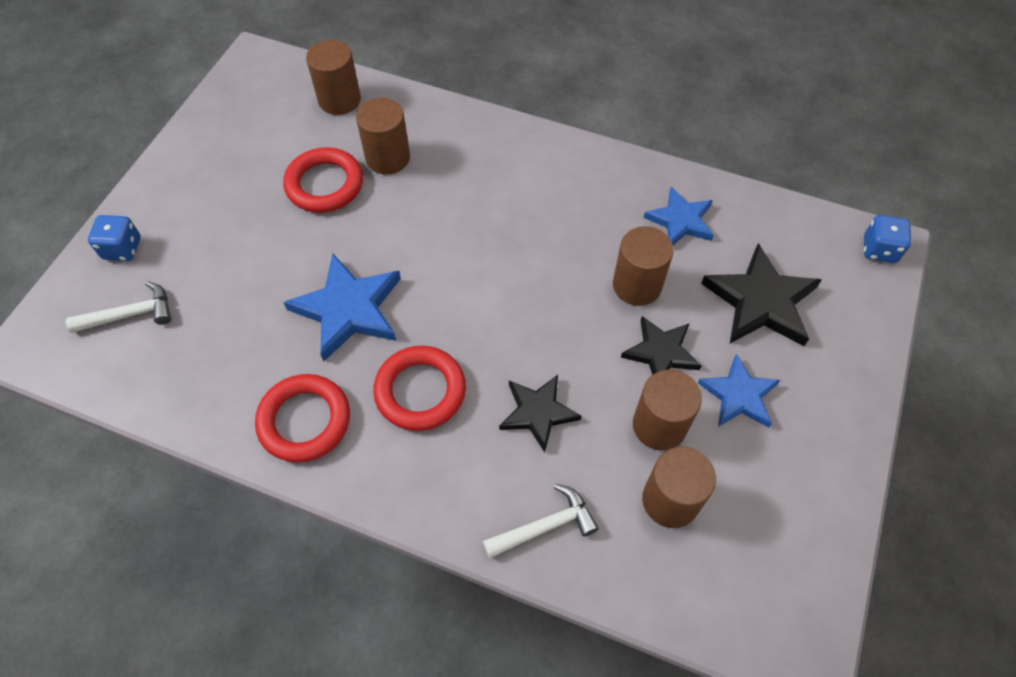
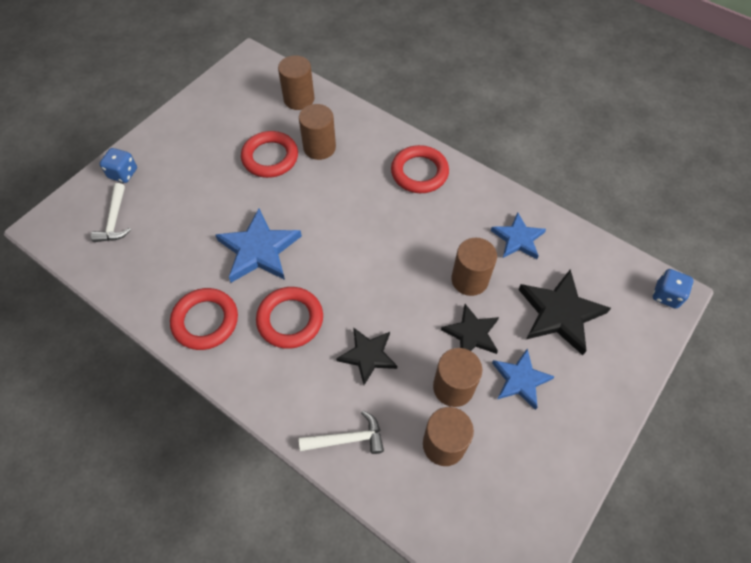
camera: 15 degrees right, 0 degrees up
(130, 315) = (114, 220): white hammer -> white hammer turned 90 degrees clockwise
(530, 163) = (419, 172): none -> red ring

